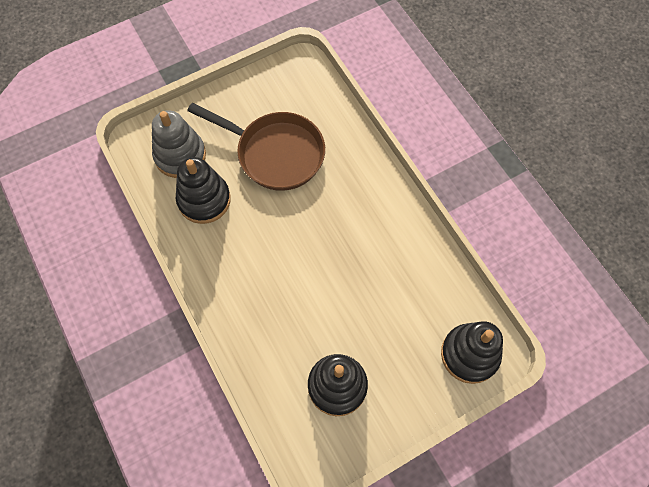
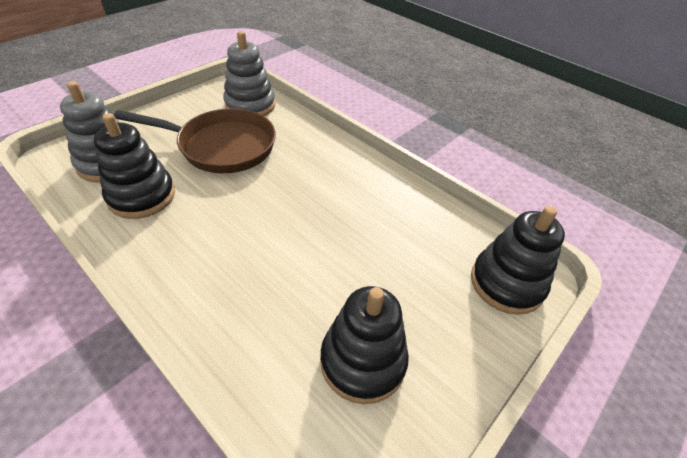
camera: 20 degrees left, 20 degrees down
(311, 100) = (250, 105): none -> grey stacking toy

